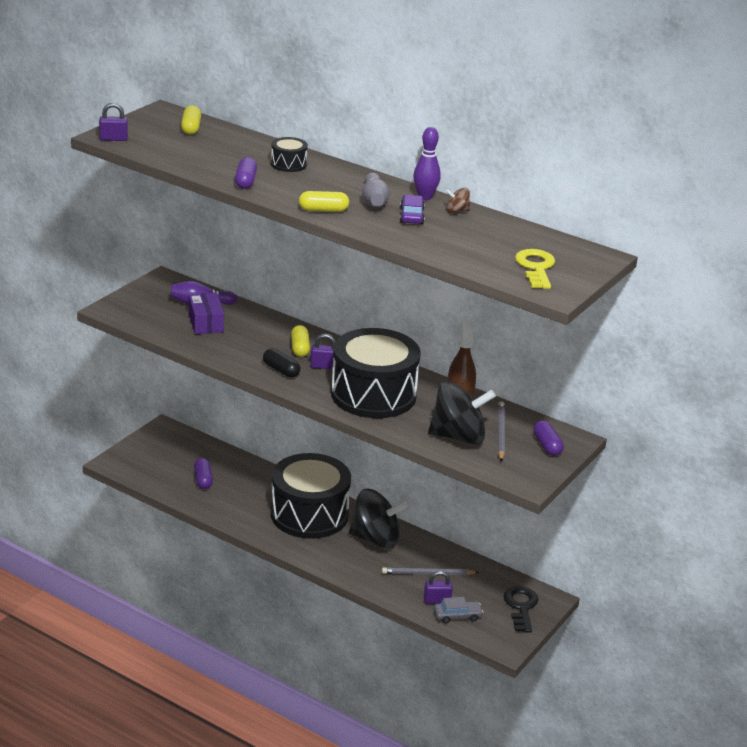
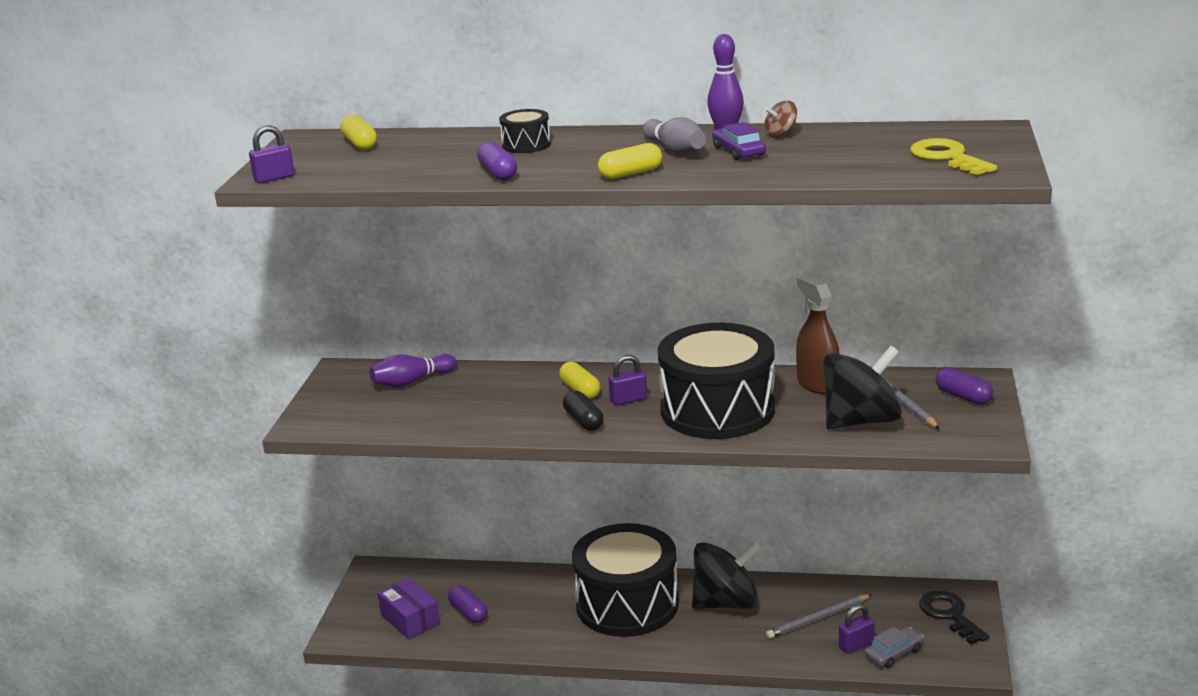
camera: 20 degrees left, 5 degrees down
(206, 323) = (439, 400): purple box -> purple box (410, 619)
(281, 370) = (583, 421): black capsule -> black capsule turned 45 degrees clockwise

